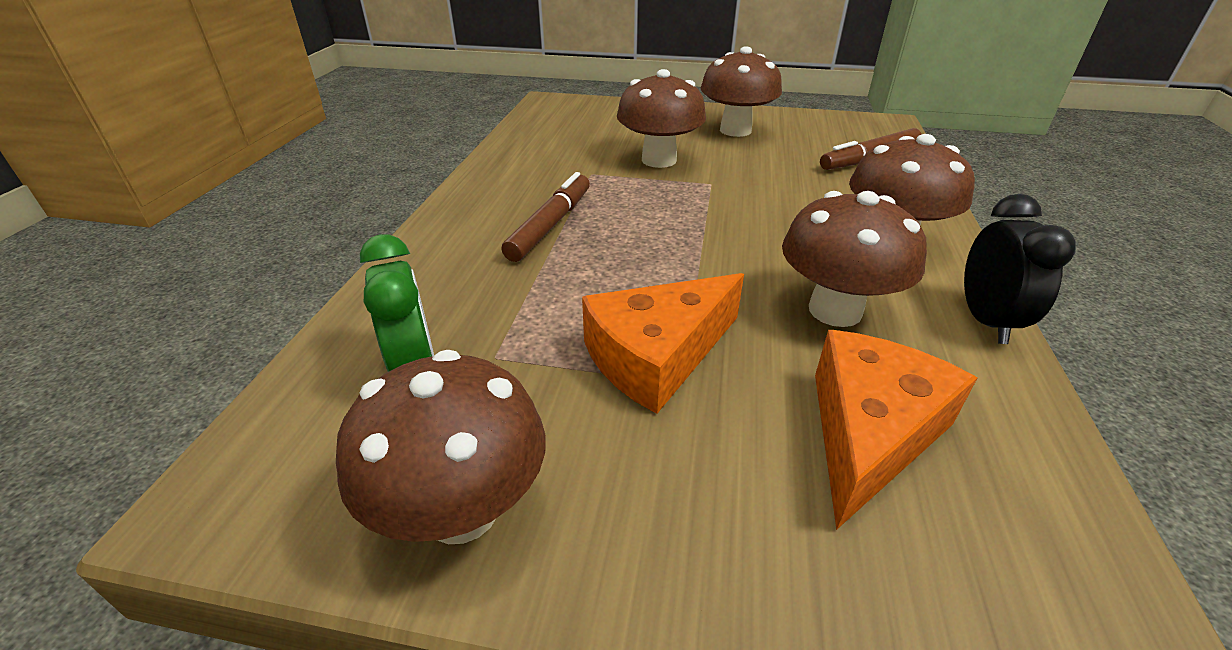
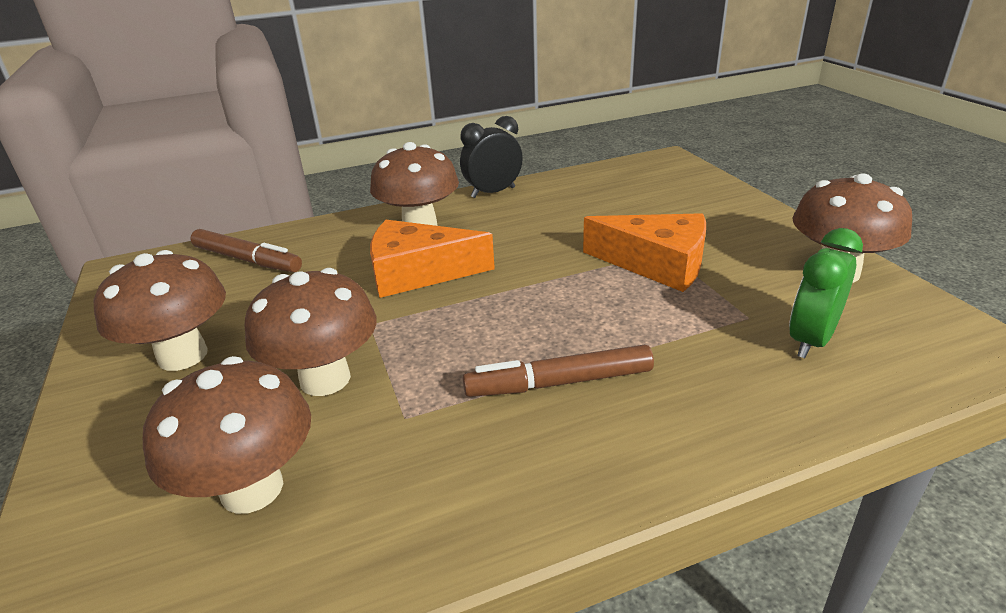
camera: 120 degrees left, 5 degrees down
(835, 310) = (534, 227): brown mushroom -> brown mushroom (252, 489)
(869, 432) = (627, 203): orange cheese -> orange cheese (418, 273)

